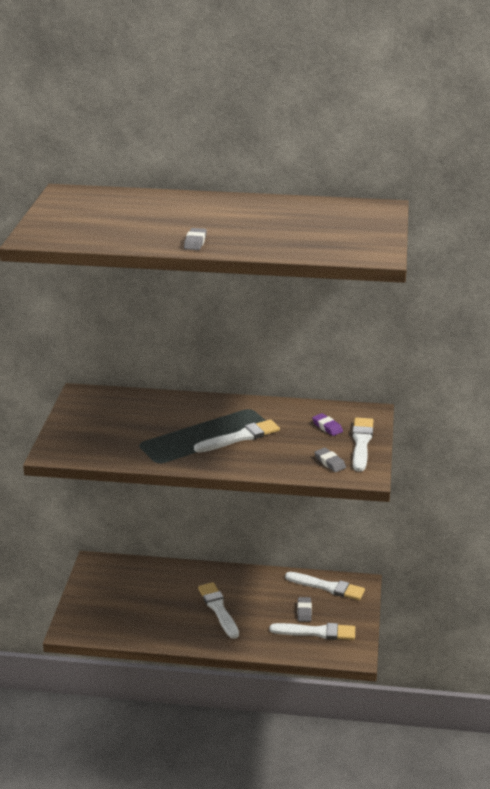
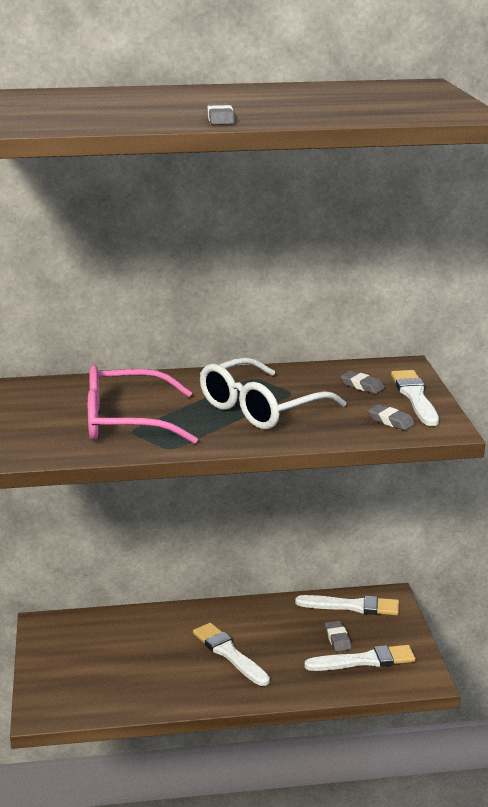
camera: 15 degrees left, 5 degrees down
(138, 435) = (126, 422): none -> pink glasses
(240, 437) = (260, 408): white brush -> white glasses
(327, 427) = (362, 386): purple eraser -> grey eraser

